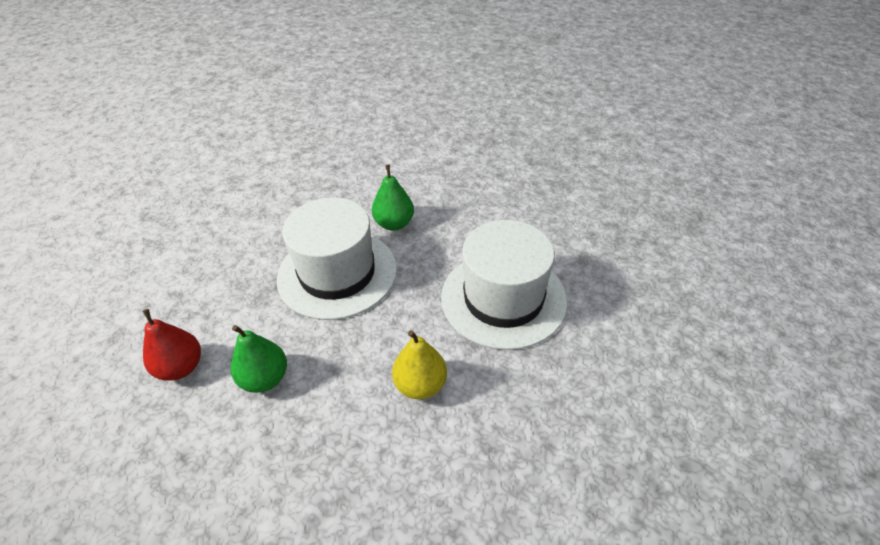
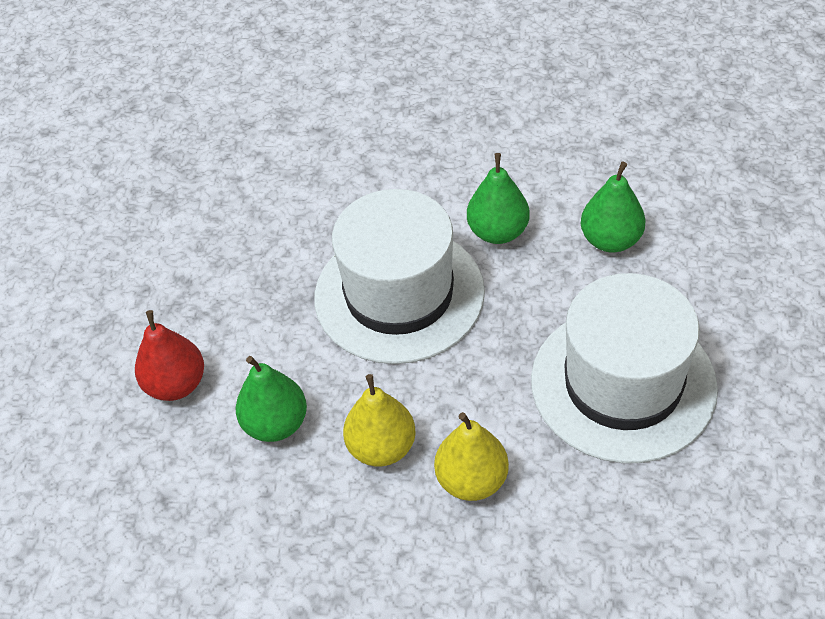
camera: 20 degrees right, 5 degrees up
(349, 377) = (382, 447): none -> yellow pear
(467, 215) = (610, 240): none -> green pear

